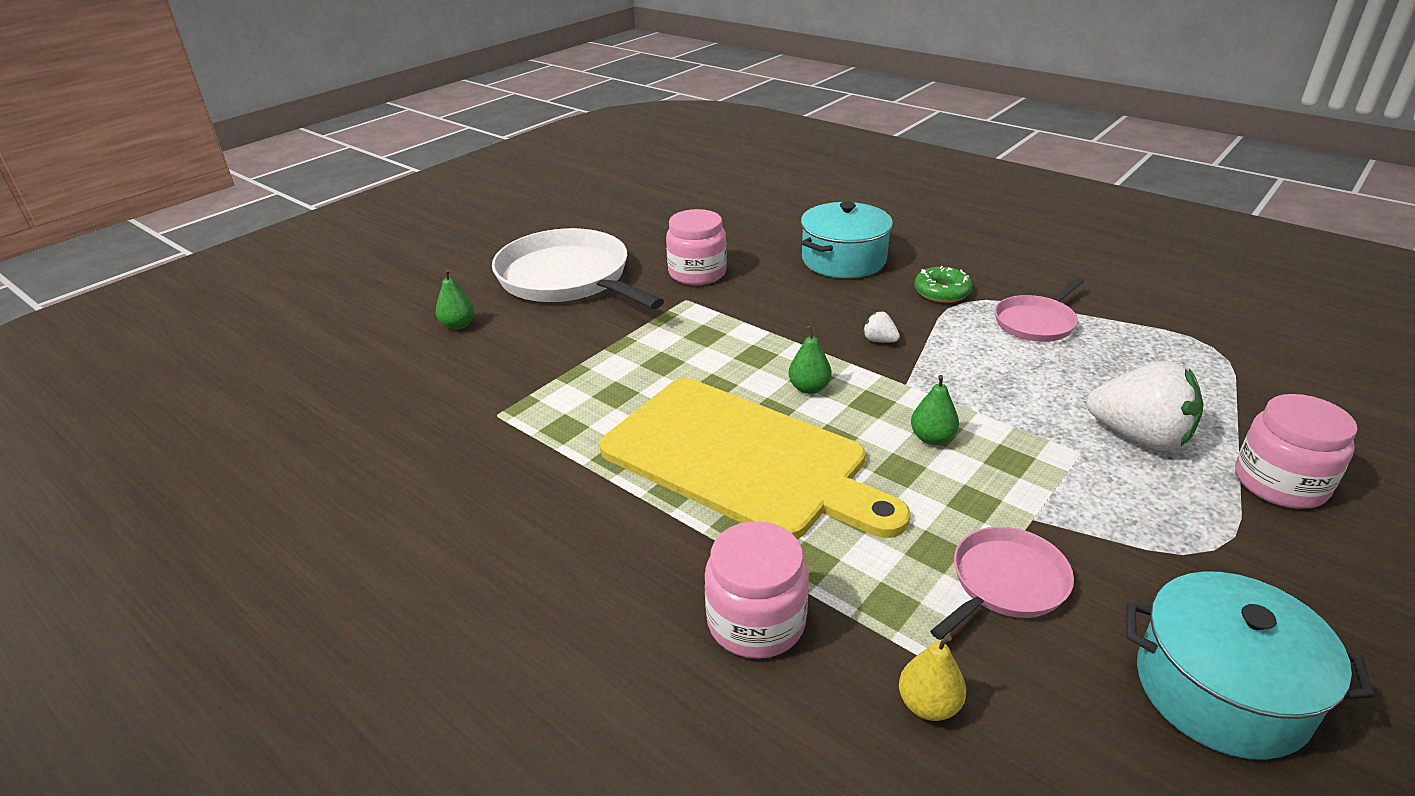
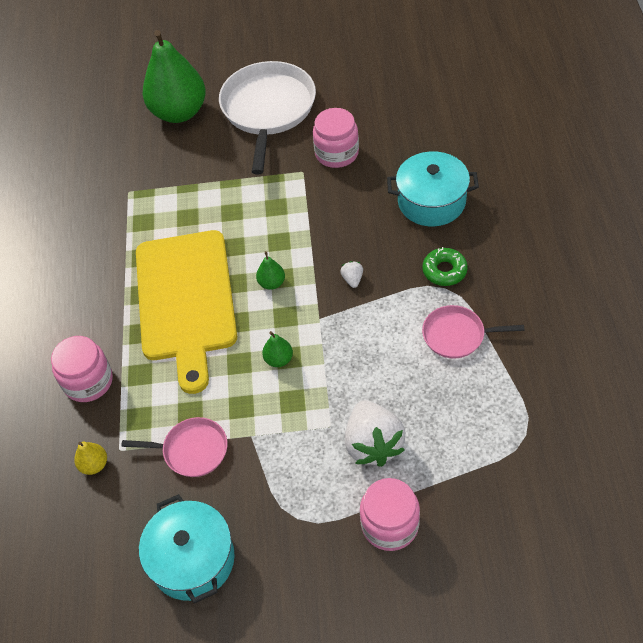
camera: 50 degrees right, 20 degrees up
(458, 325) = (179, 112): green pear -> green pear, size x2.48

